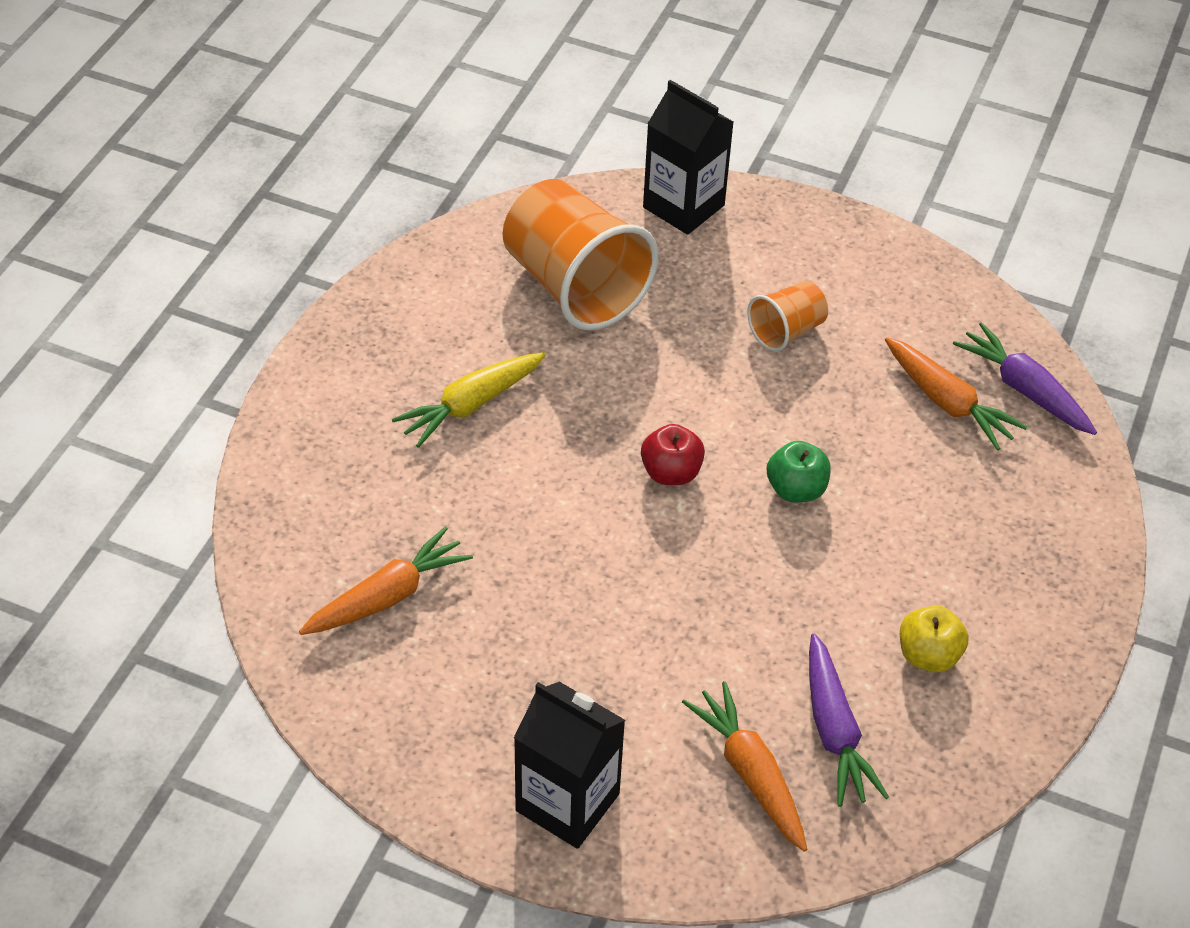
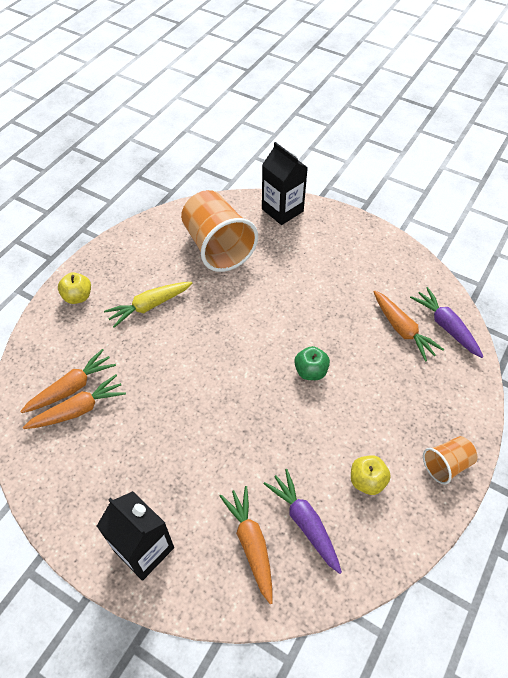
camera: 10 degrees right, 5 degrees up
(328, 401) = (78, 297): none -> yellow apple
(364, 561) = (71, 388): none -> orange carrot
(671, 472) = (245, 354): red apple -> none
(786, 331) = (322, 281): orange cup -> orange cup (446, 465)
(834, 730) = (304, 522): purple carrot -> purple carrot turned 150 degrees clockwise

